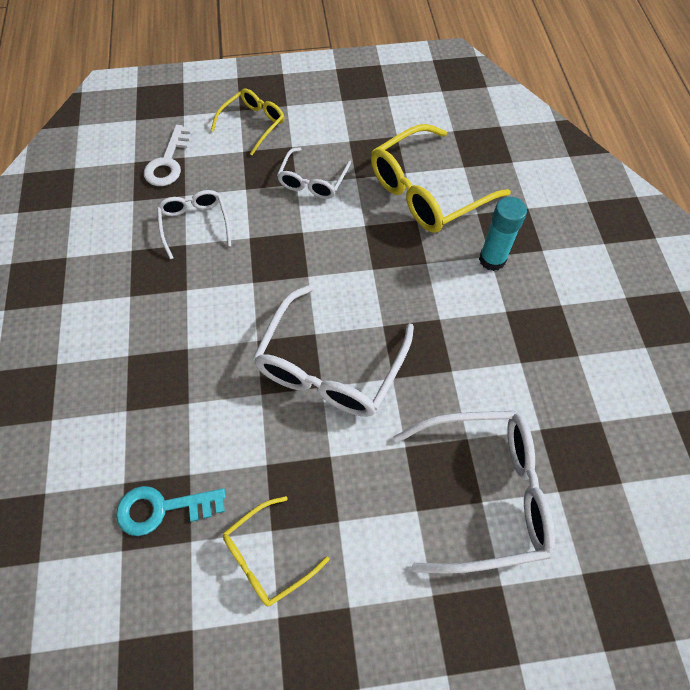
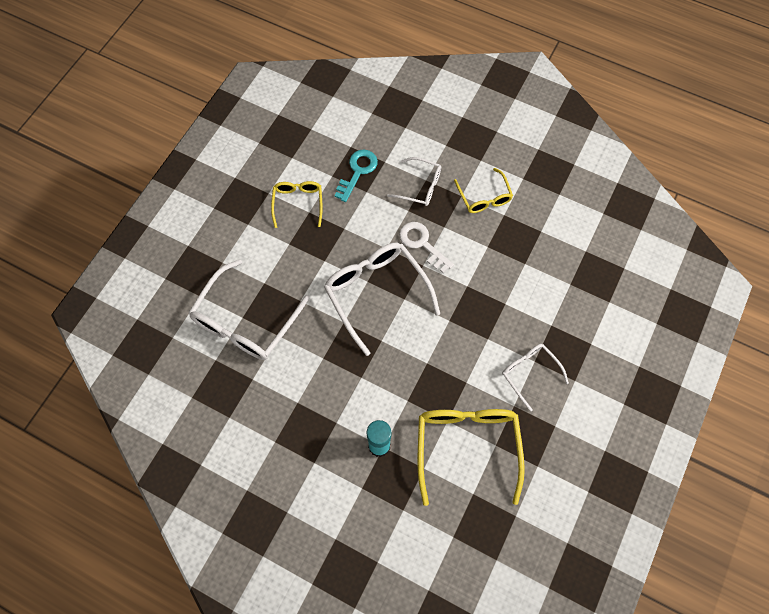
camera: 125 degrees right, 5 degrees up
(168, 162) = (610, 289): white key -> white key (422, 244)
(195, 224) = (538, 277): white glasses -> white glasses (420, 186)
(253, 124) = (616, 367): yellow glasses -> yellow glasses (484, 197)

